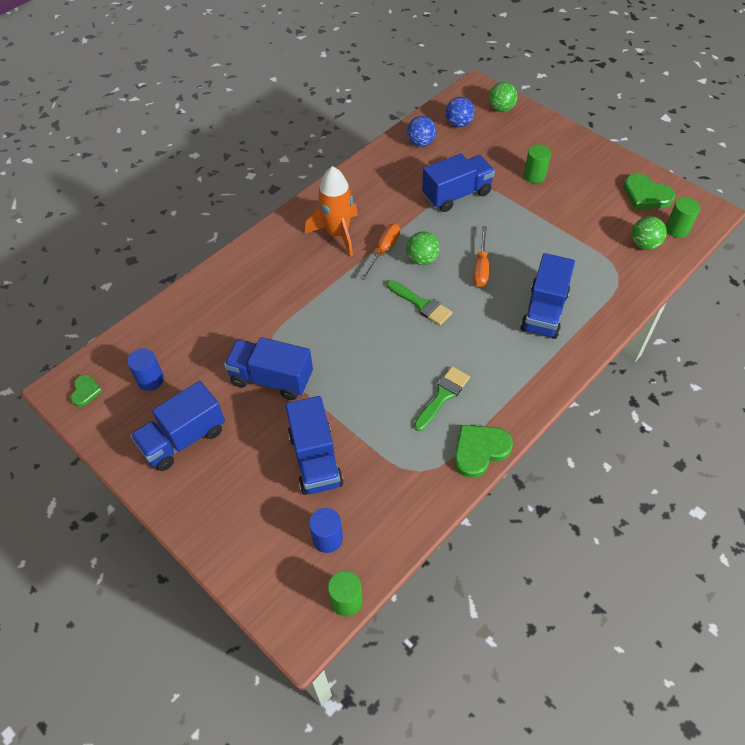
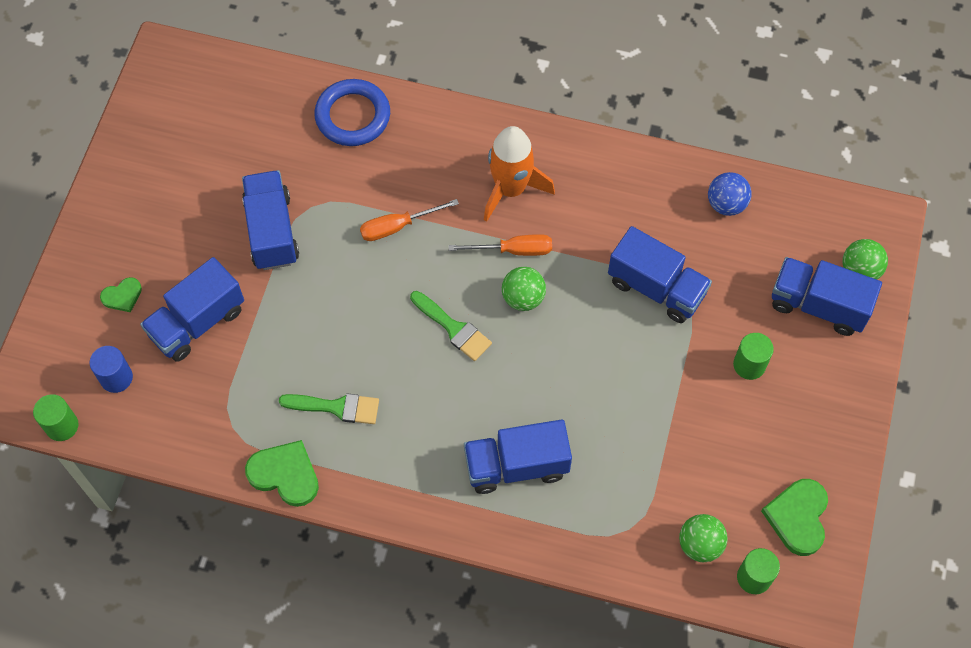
camera: 60 degrees right, 10 degrees up
(85, 391) = (171, 75): green heart -> green heart (122, 296)
(150, 380) = (213, 122): blue cylinder -> none
(183, 439) = (161, 192): blue truck -> blue truck (818, 305)
(215, 294) = (353, 116): none -> blue ring
(421, 304) = (453, 328): green brush -> green brush turned 60 degrees counterclockwise
(458, 124) = (794, 232): blue ball -> none
(481, 267) = (548, 367): orange screwdriver -> orange screwdriver (397, 226)

